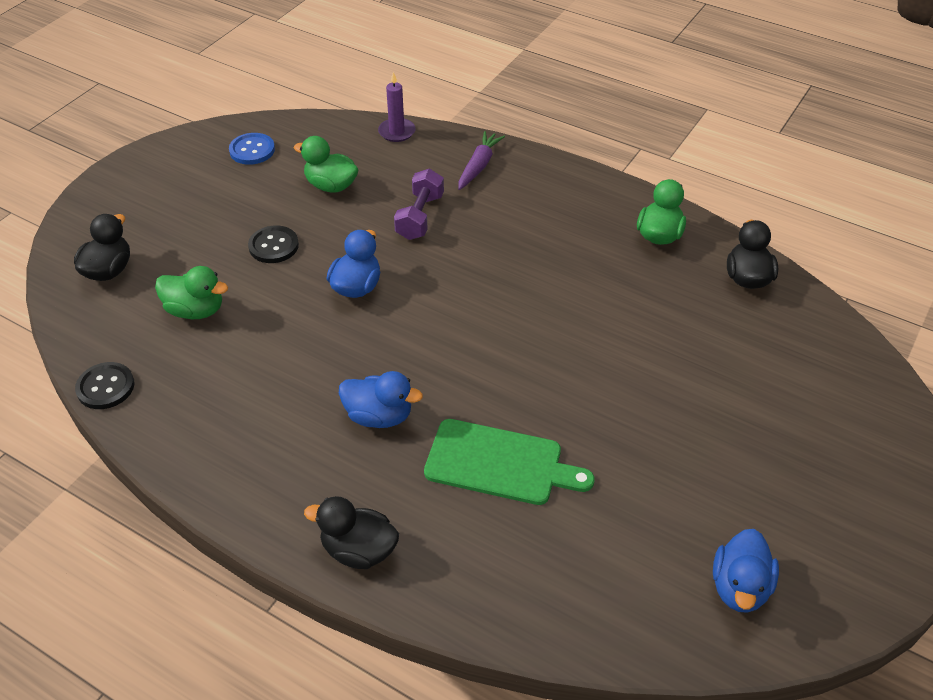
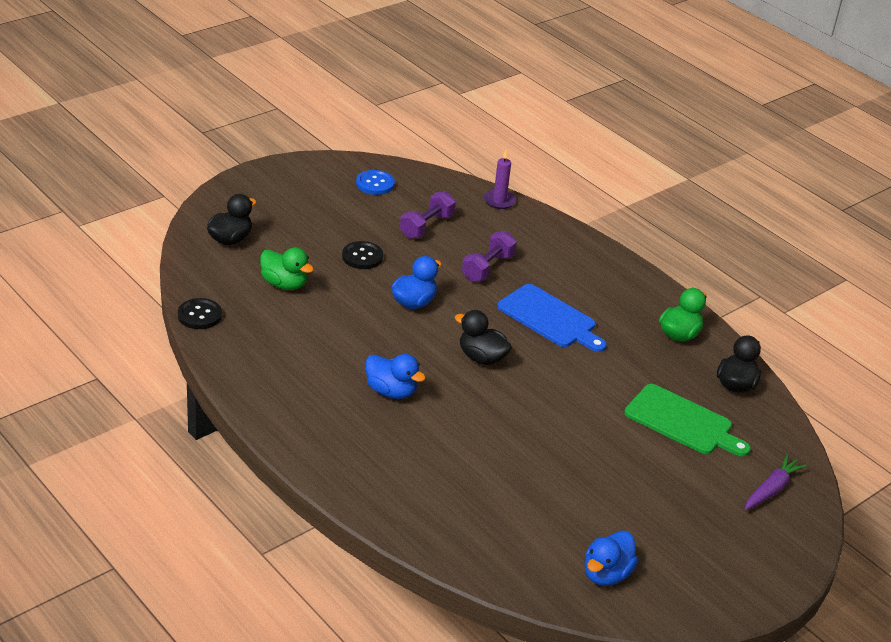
camera: 15 degrees right, 10 degrees down
(331, 186) = (426, 226): green duck -> purple dumbbell
(358, 550) = (338, 467): black duck -> black duck (481, 357)
(479, 166) = (555, 244): purple carrot -> purple carrot (771, 489)
(499, 463) = (467, 447): green cutting board -> green cutting board (682, 422)
(515, 259) = (550, 318): none -> blue cutting board

